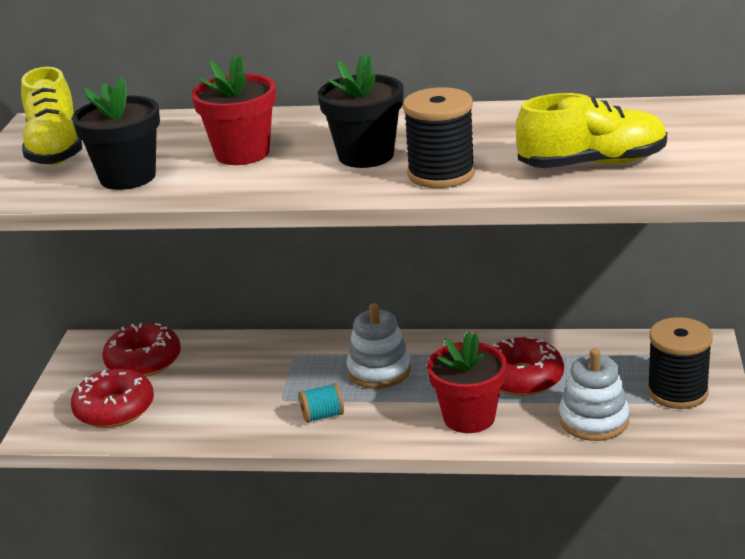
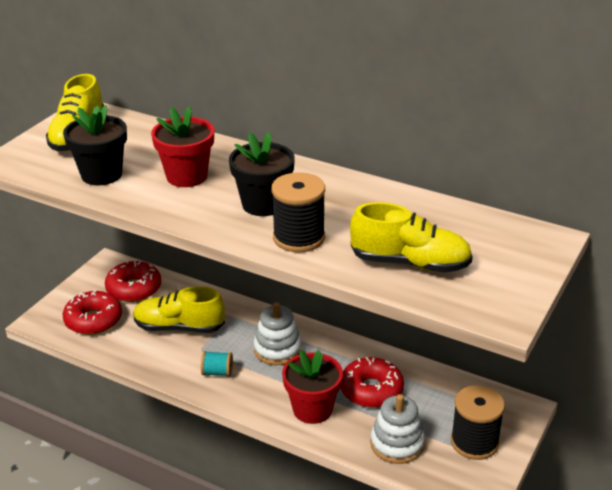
camera: 20 degrees right, 5 degrees up
(236, 384) = (179, 327): none -> yellow shoe

